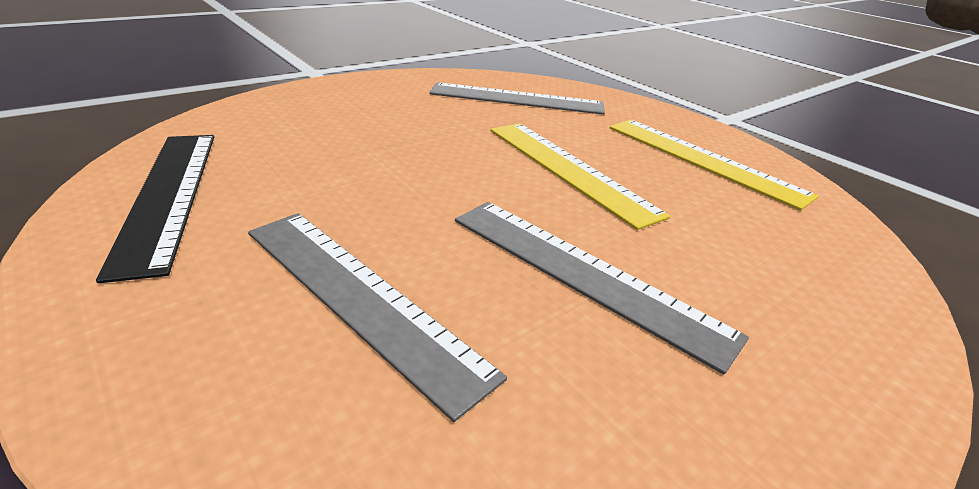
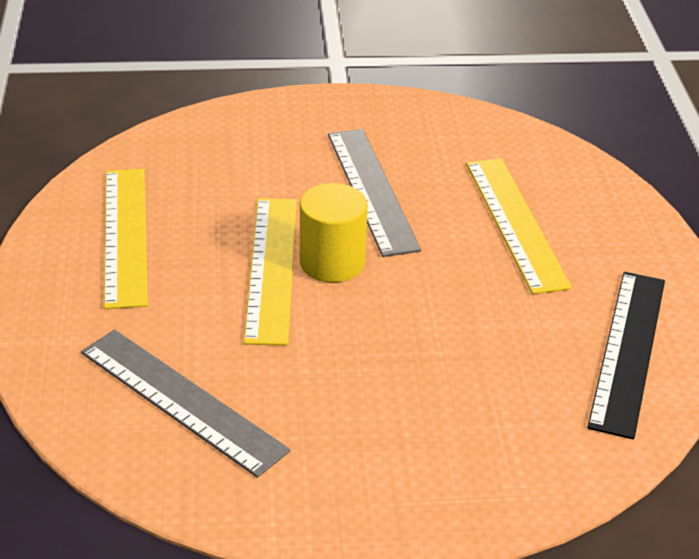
camera: 145 degrees left, 5 degrees up
(358, 297) = (516, 223): grey ruler -> yellow ruler
(527, 187) = (332, 262): none -> yellow cylinder

